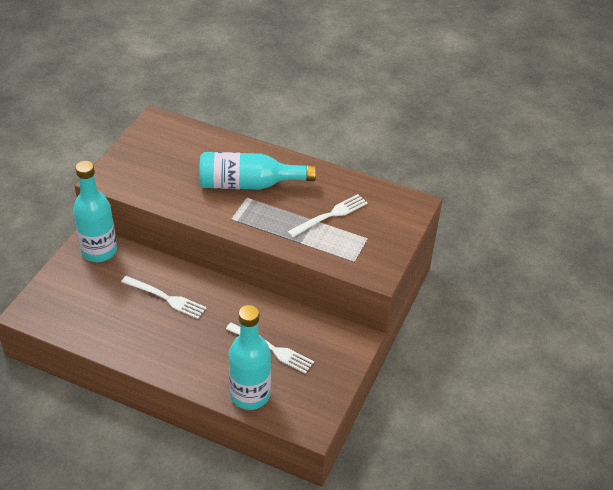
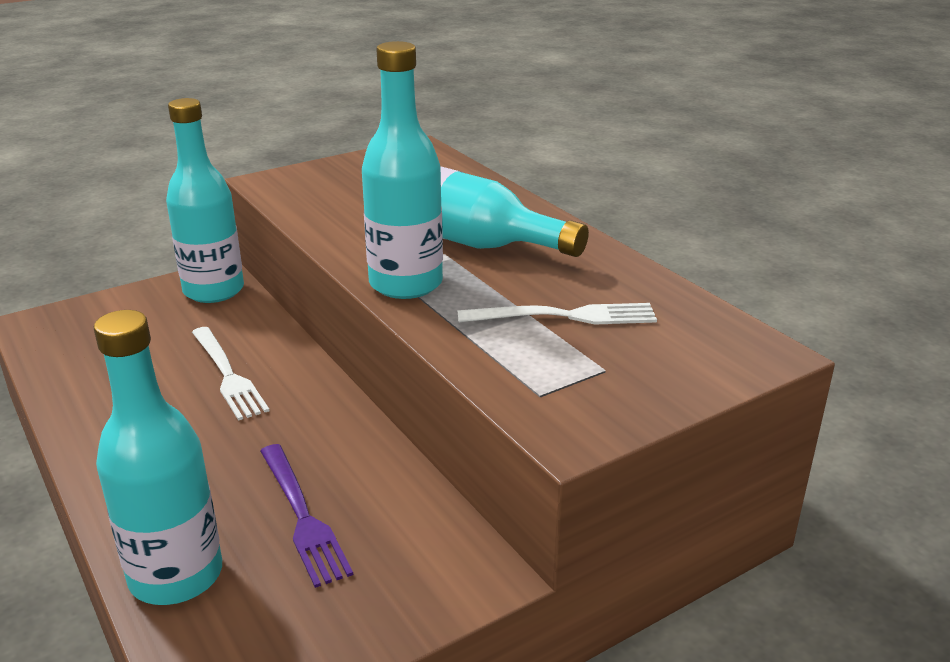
camera: 35 degrees right, 15 degrees down
(248, 224) = (406, 284): none -> turquoise bottle
(273, 349) = (303, 517): white fork -> purple fork

